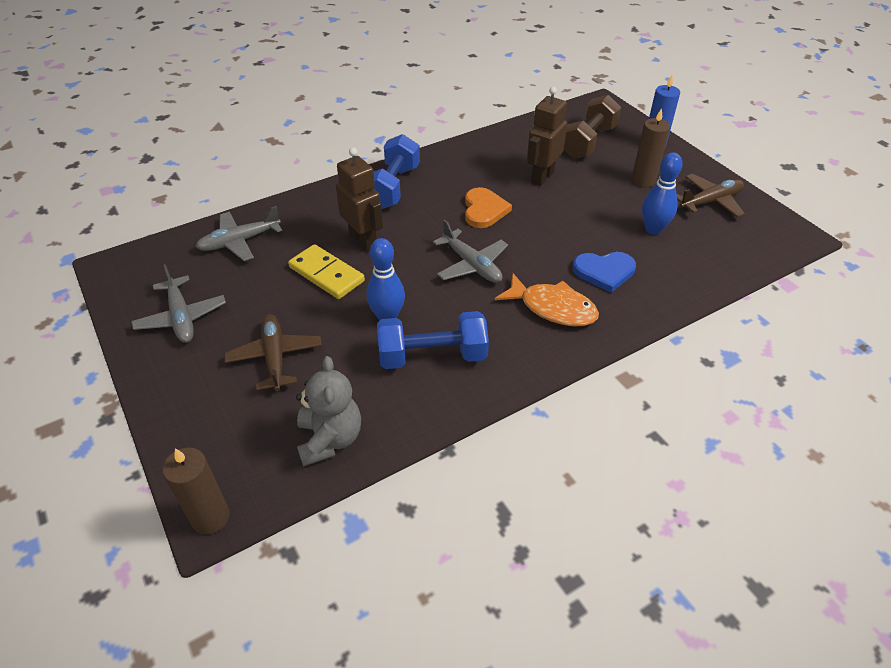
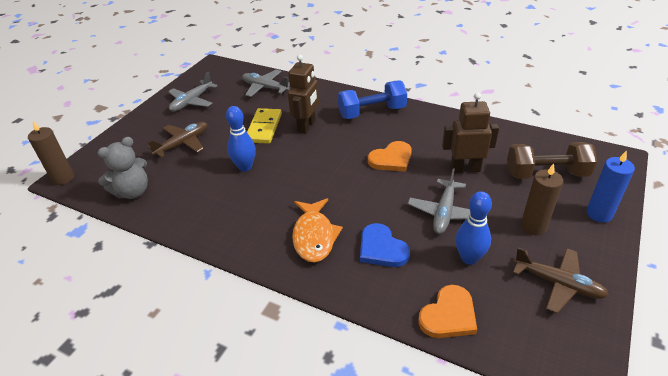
camera: 60 degrees right, 5 degrees down
(432, 356) = (224, 200): blue dumbbell -> none
(472, 265) = (325, 179): grey plane -> grey plane (444, 212)
(707, 270) = (449, 315): none -> orange heart

